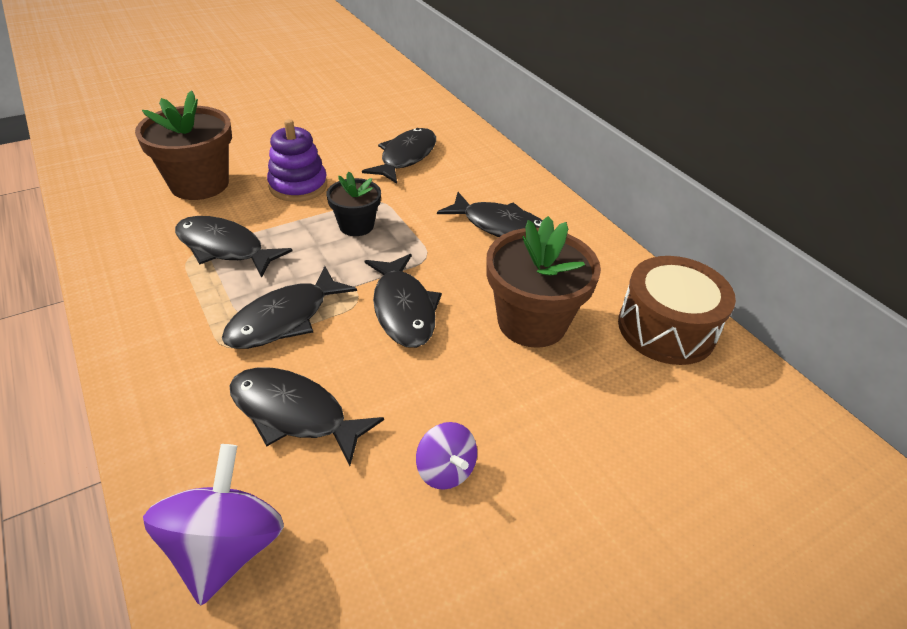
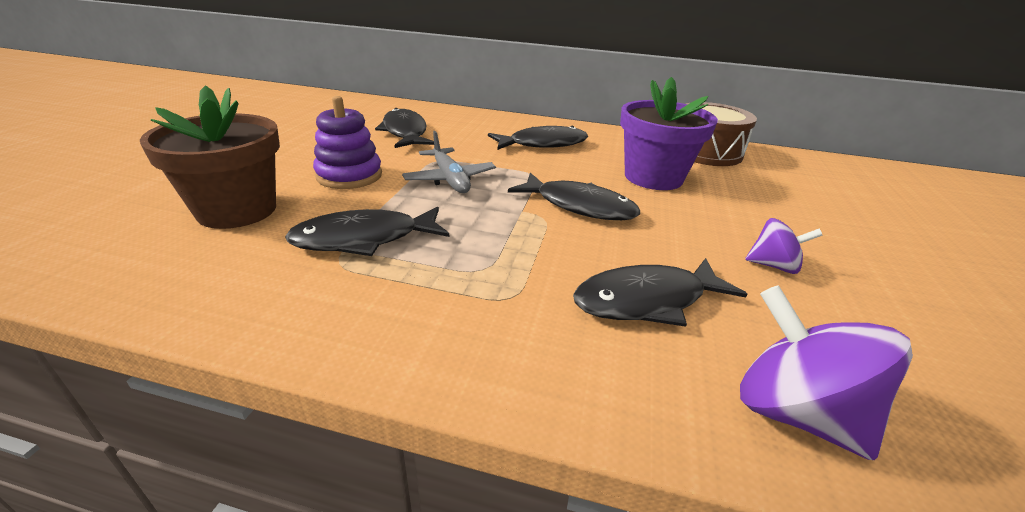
camera: 45 degrees left, 10 degrees down
(284, 319) = (516, 254): black fish -> none
(356, 225) = (450, 179): black flower pot -> grey plane
(532, 322) = (653, 177): brown flower pot -> purple flower pot

